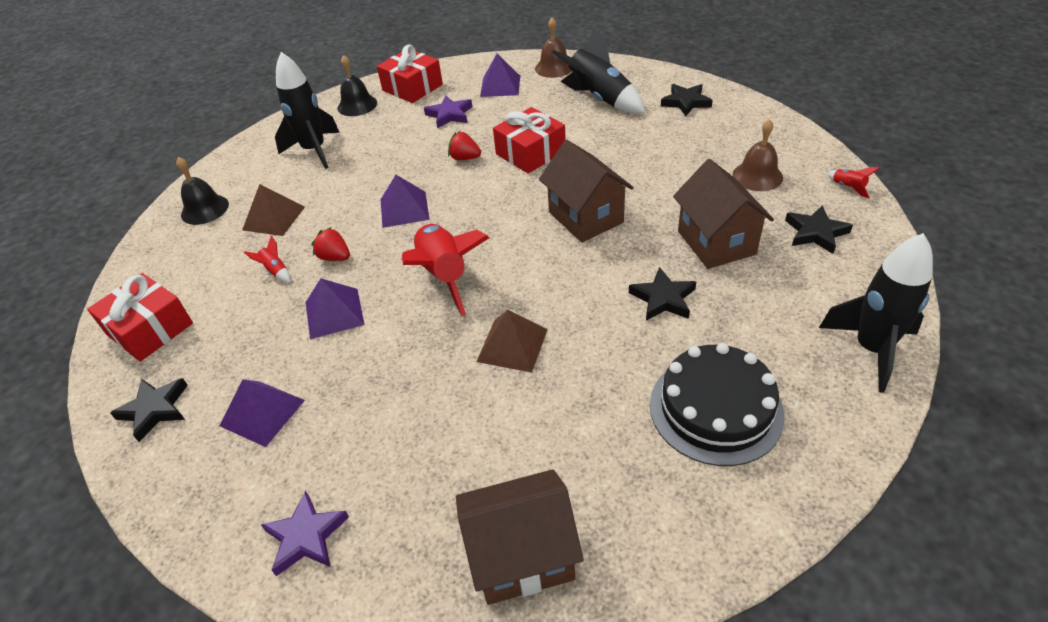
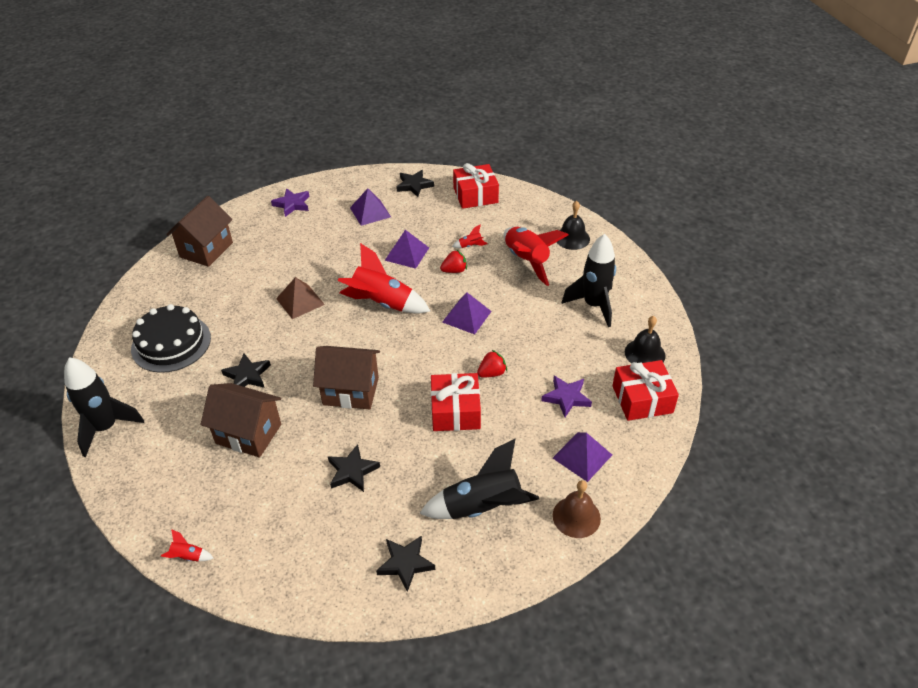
camera: 125 degrees right, 0 degrees up
(274, 218) = (526, 261): brown pyramid -> red rocket
(757, 176) = (267, 516): brown bell -> none
(816, 233) = (187, 490): black star -> black star (352, 471)

